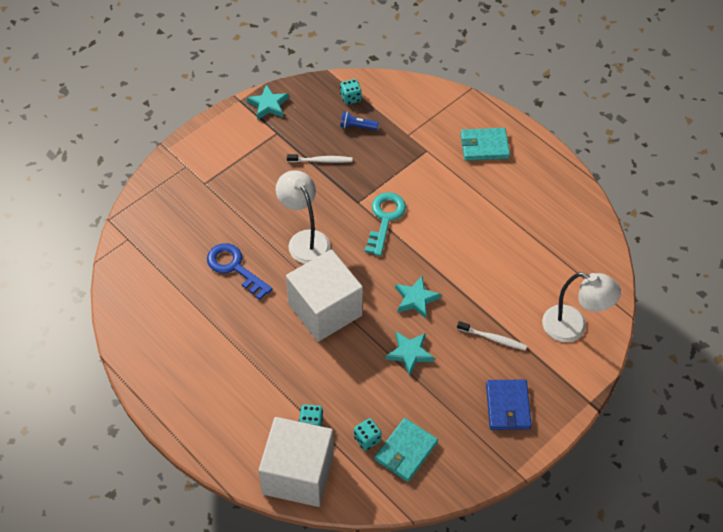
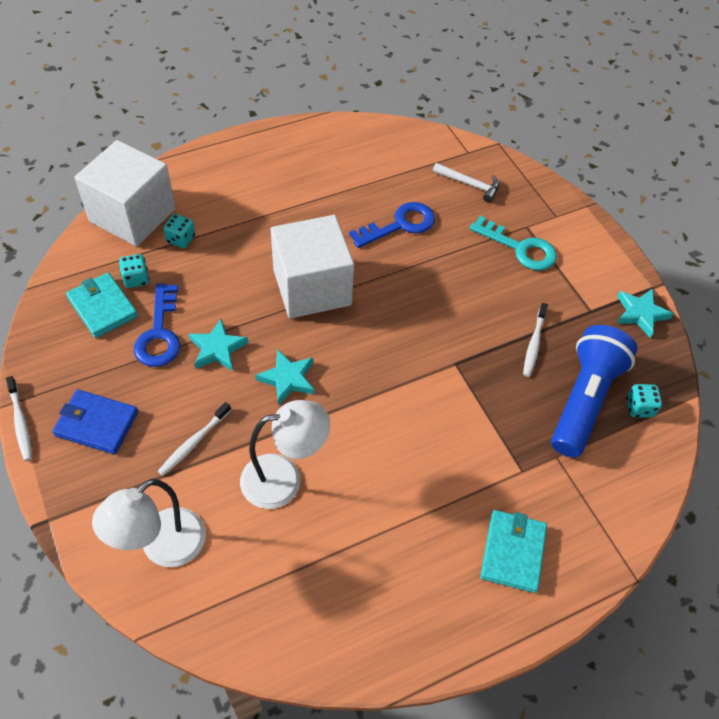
camera: 105 degrees right, 0 degrees up
(169, 230) = (469, 184): none -> white hammer
(304, 240) = (415, 294): white lamp -> white lamp (284, 479)
(357, 126) = (584, 399): blue flashlight -> blue flashlight, size x2.45
(385, 219) = (419, 384): turquoise key -> turquoise key (520, 248)
(413, 399) = (159, 333): none -> blue key
(530, 458) = (20, 422): none -> white toothbrush

